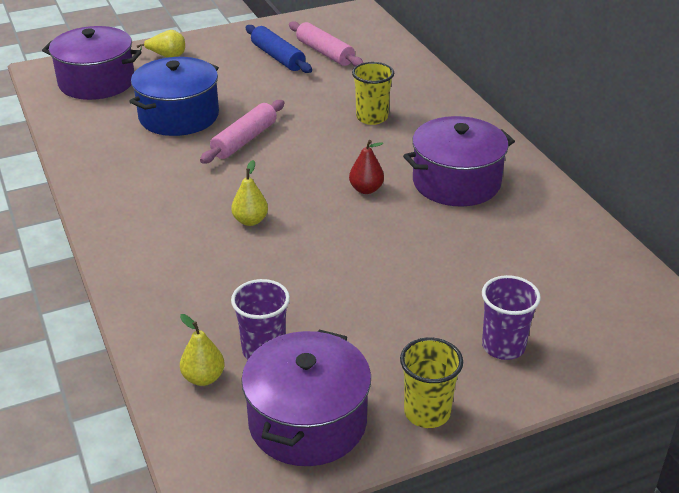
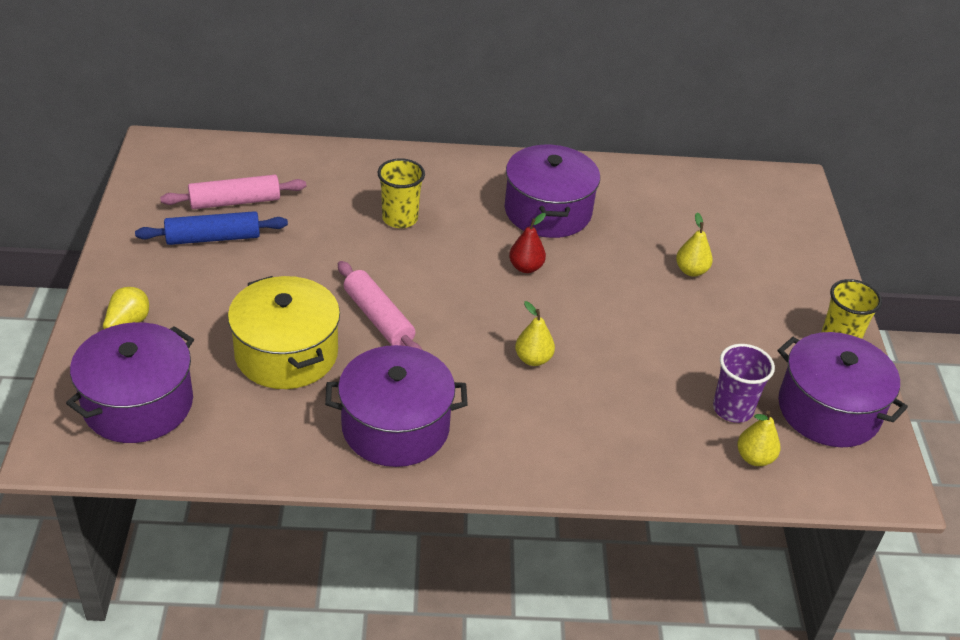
camera: 70 degrees left, 5 degrees up
(131, 178) = (395, 427): none -> purple pot
(179, 116) = (286, 354): blue pot -> yellow pot
(451, 283) = (691, 271): none -> yellow pear
(503, 346) = (779, 274): purple cup -> none

